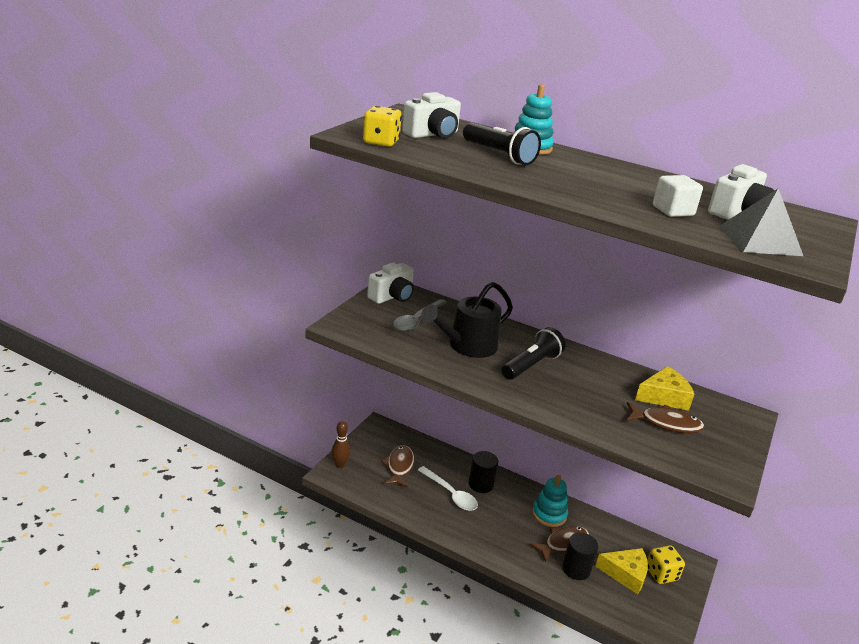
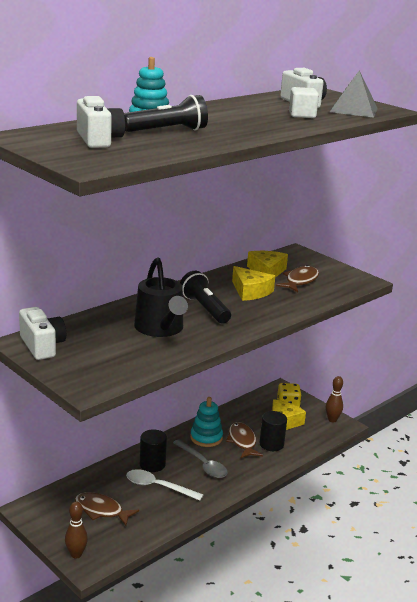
camera: 70 degrees left, 5 degrees down
(381, 142) = (117, 159): yellow dice -> none
(416, 320) = (101, 343): grey spoon -> grey spoon (203, 464)
(451, 494) = (157, 486): white spoon -> white spoon turned 135 degrees counterclockwise
(600, 390) = (250, 291): none -> yellow cheese
(669, 622) = (332, 420): none -> brown bowling pin

